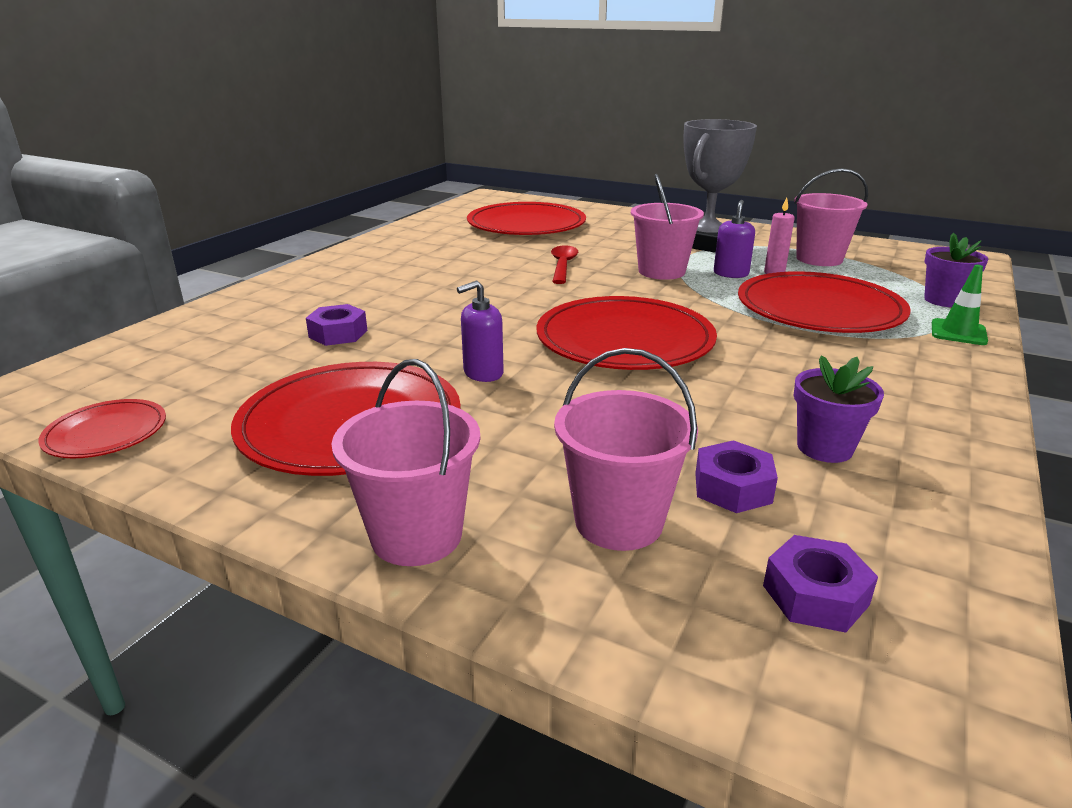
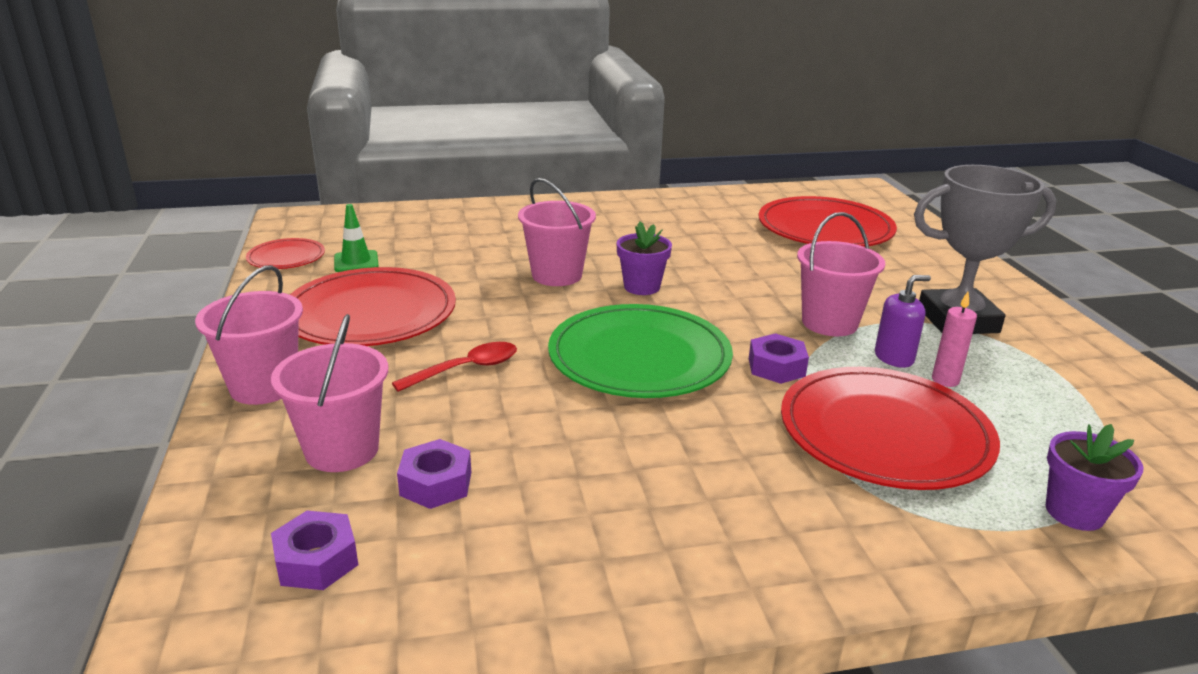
camera: 50 degrees right, 0 degrees up
(338, 333) = (488, 256): purple nut -> purple nut (776, 367)
(483, 373) = (497, 325): purple soap dispenser -> none
(563, 266) = (756, 277): red spoon -> red spoon (466, 369)
(624, 340) = (639, 357): red plate -> green plate
(819, 259) = (1051, 395): pink bucket -> pink bucket (557, 275)
(824, 448) = (554, 512): purple flower pot -> purple flower pot (642, 287)
(958, 332) = (976, 542): green traffic cone -> green traffic cone (356, 262)

